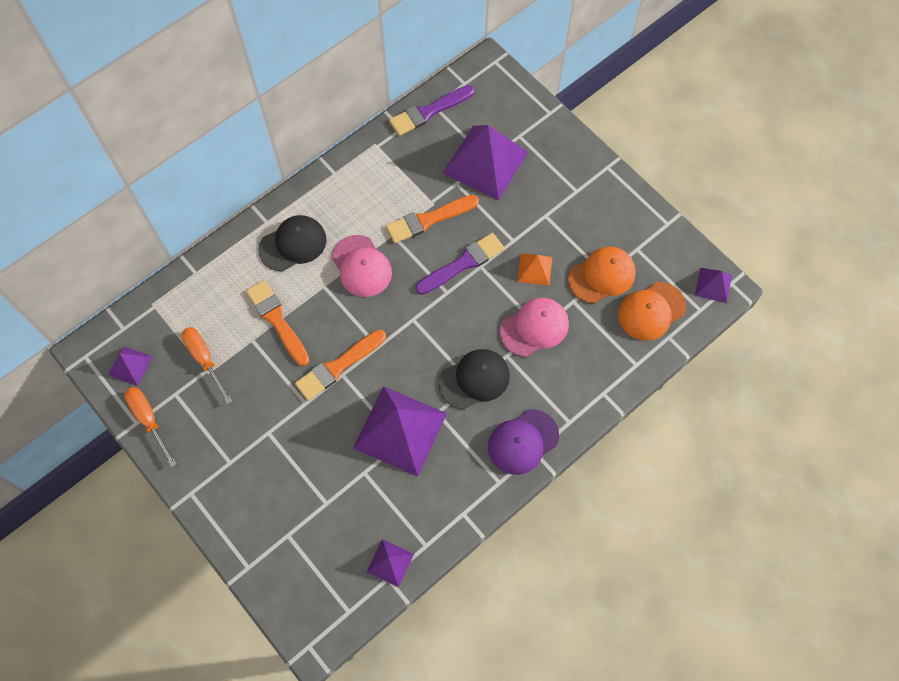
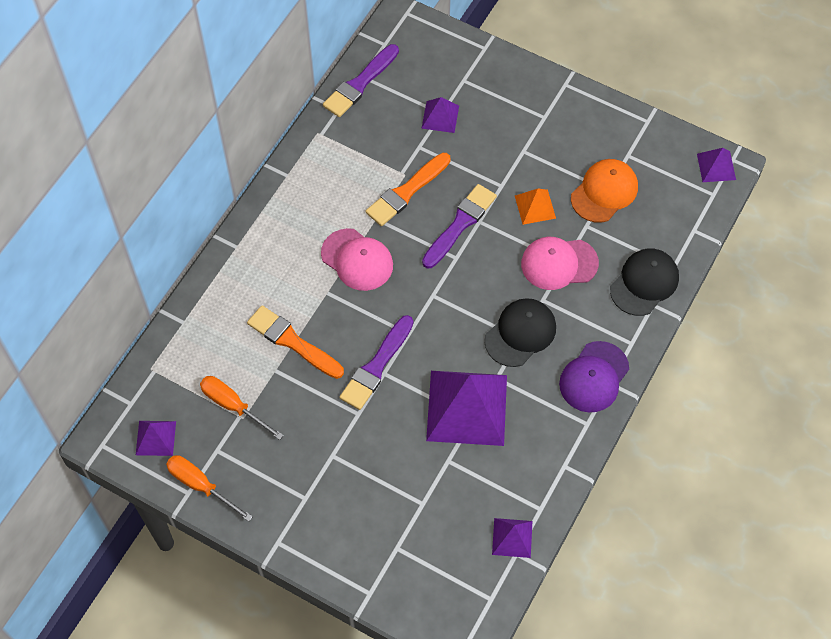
camera: 20 degrees left, 5 degrees down
(293, 244) = (275, 260): black cap -> black cap (644, 283)
(338, 366) = (376, 366): orange brush -> purple brush
(485, 162) = (440, 116): purple pyramid -> purple pyramid, size x0.48
(534, 327) = (559, 264): pink cap -> pink cap turned 135 degrees counterclockwise
(651, 311) = (666, 211): orange cap -> none

